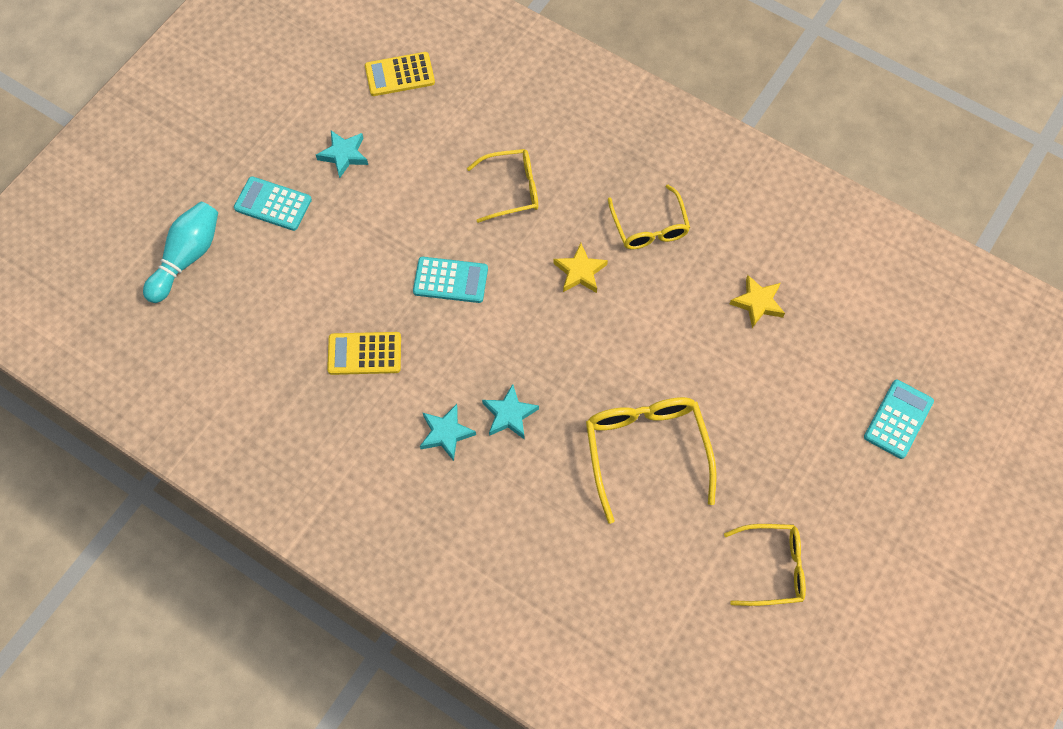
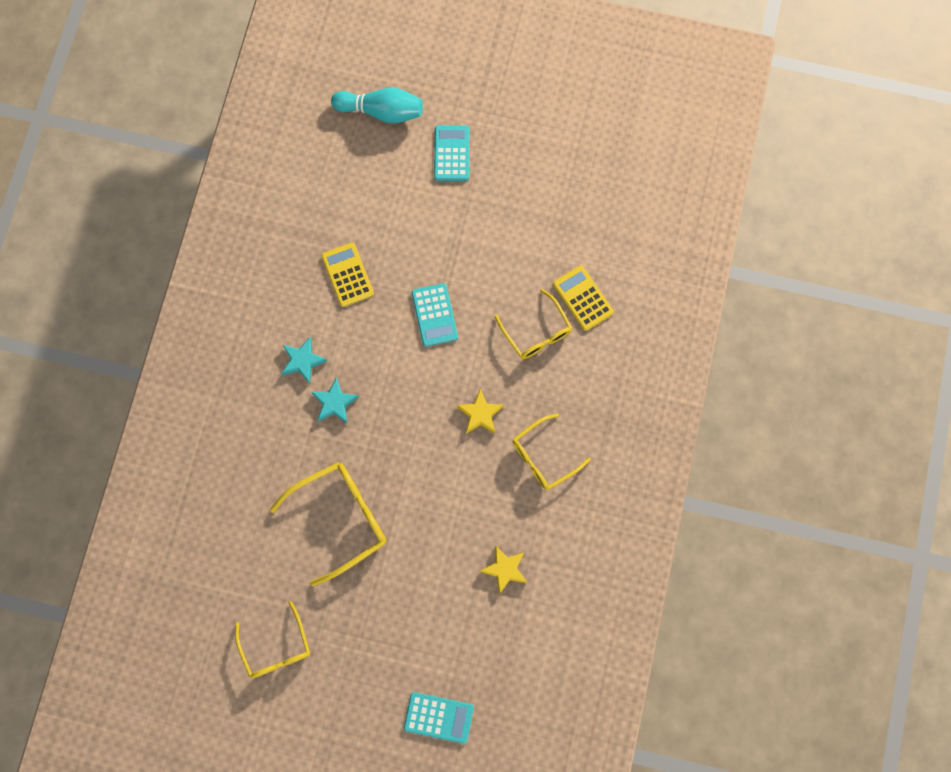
camera: 70 degrees right, 10 degrees up
(344, 155) = (517, 188): turquoise star -> none
(399, 74) = (612, 201): yellow calculator -> yellow calculator (583, 298)

